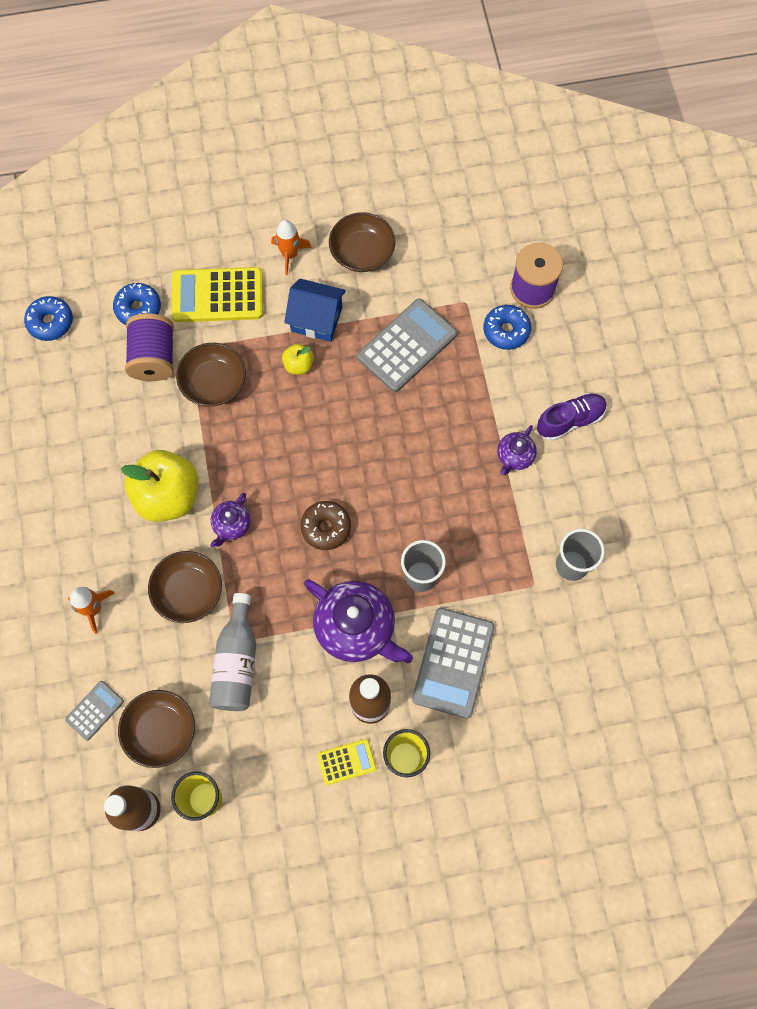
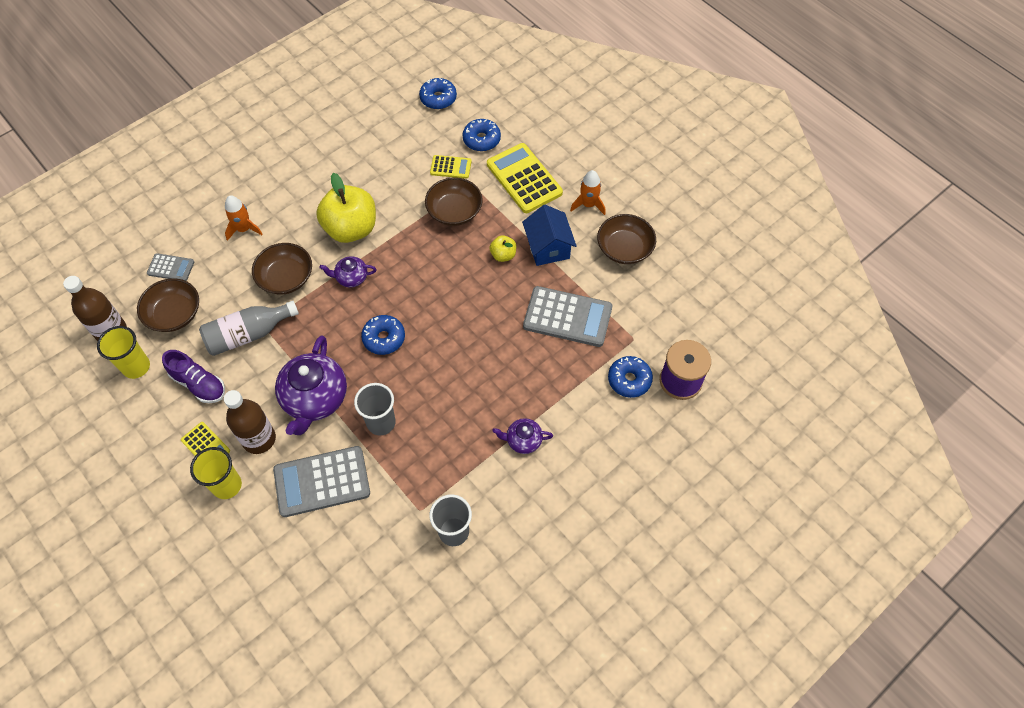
camera: 60 degrees right, 10 degrees down
(154, 357) = (450, 167): purple spool -> yellow calculator
(326, 527) = (384, 338): brown donut -> blue donut
(570, 420) = (582, 467): purple shoe -> purple shoe (199, 384)

